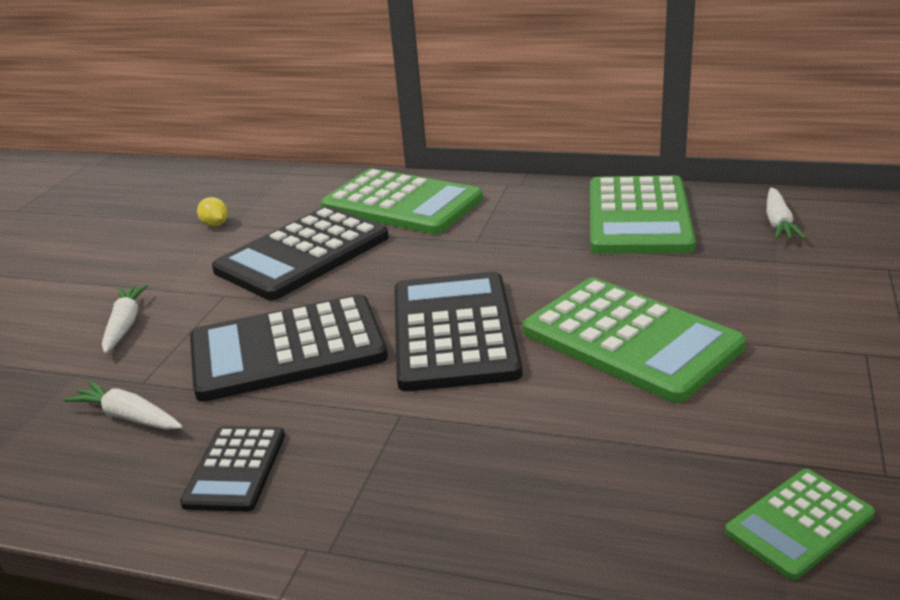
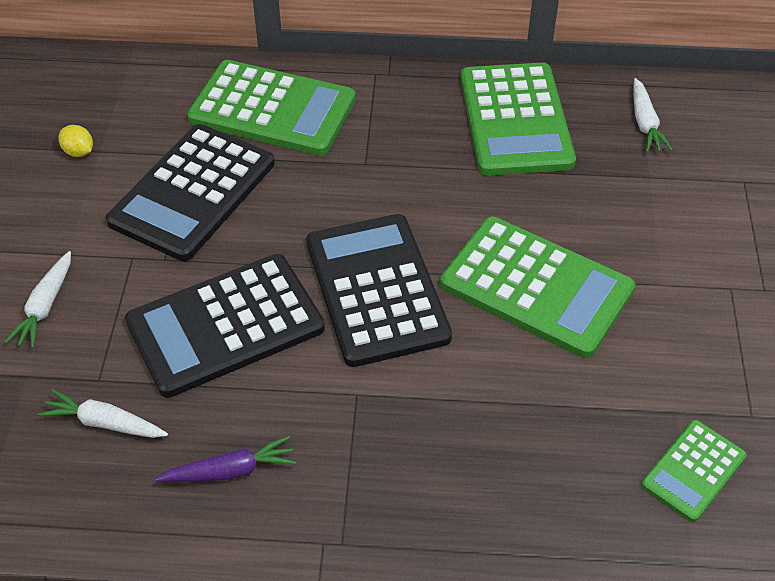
camera: 15 degrees left, 20 degrees up
(125, 325) = (45, 306): white carrot -> white carrot turned 150 degrees counterclockwise
(235, 469) = (231, 470): black calculator -> purple carrot

